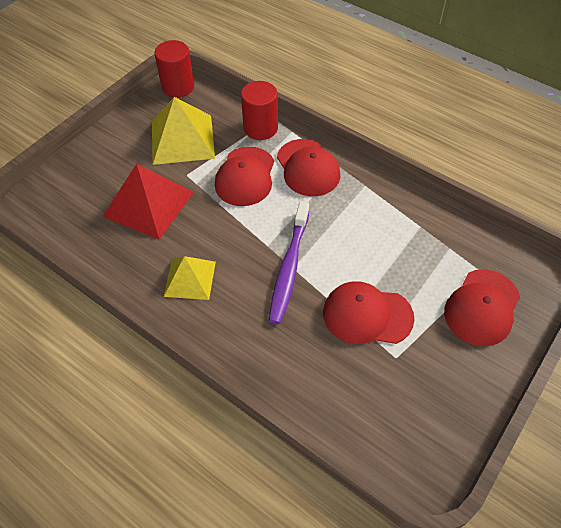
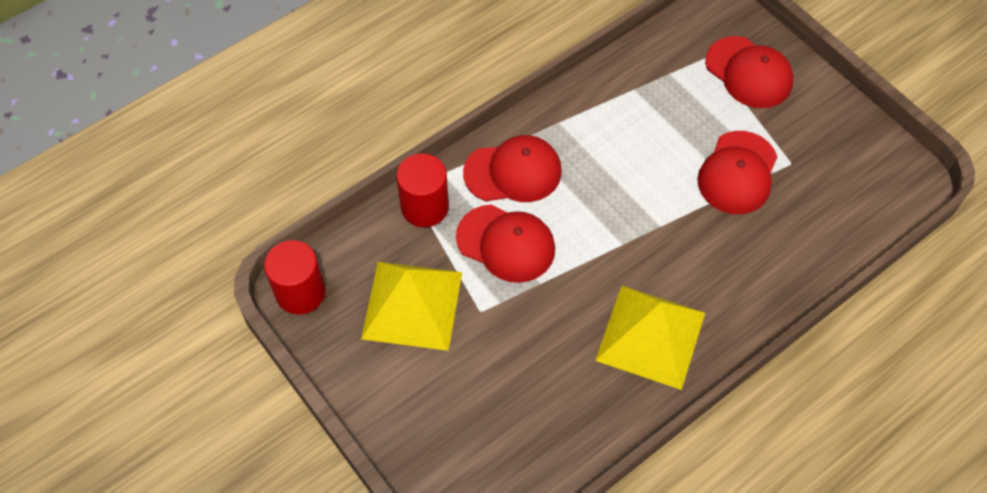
camera: 75 degrees left, 5 degrees up
(148, 204) = (519, 365): red pyramid -> none
(190, 278) = (650, 336): yellow pyramid -> yellow pyramid, size x1.59
(289, 267) = (659, 229): purple toothbrush -> none

